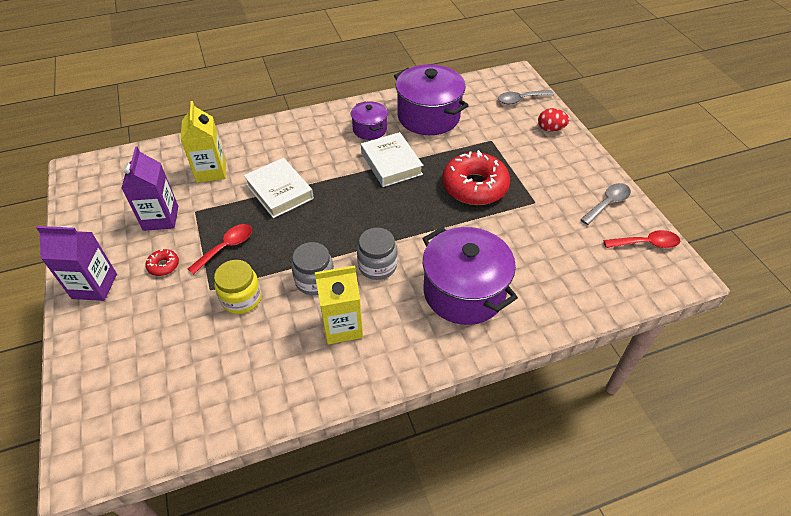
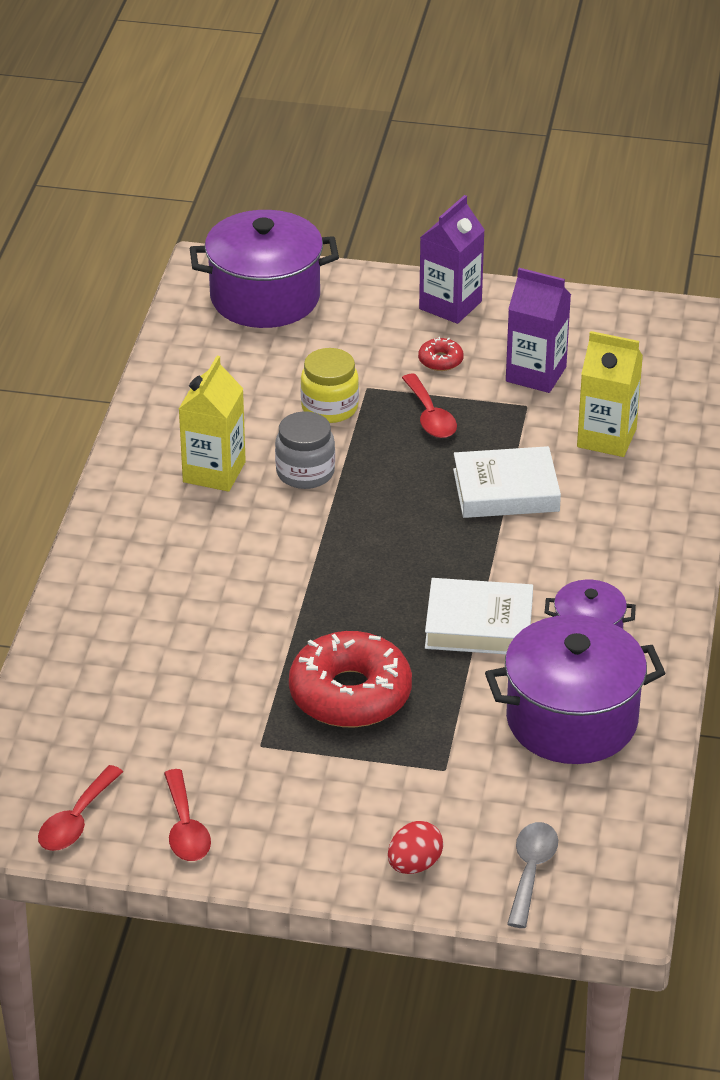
camera: 120 degrees right, 10 degrees down
(377, 266) = (281, 533): grey jar -> none
(464, 292) = (169, 592): purple pot -> purple pot (265, 297)
(608, 203) = (185, 828): grey spoon -> red spoon

